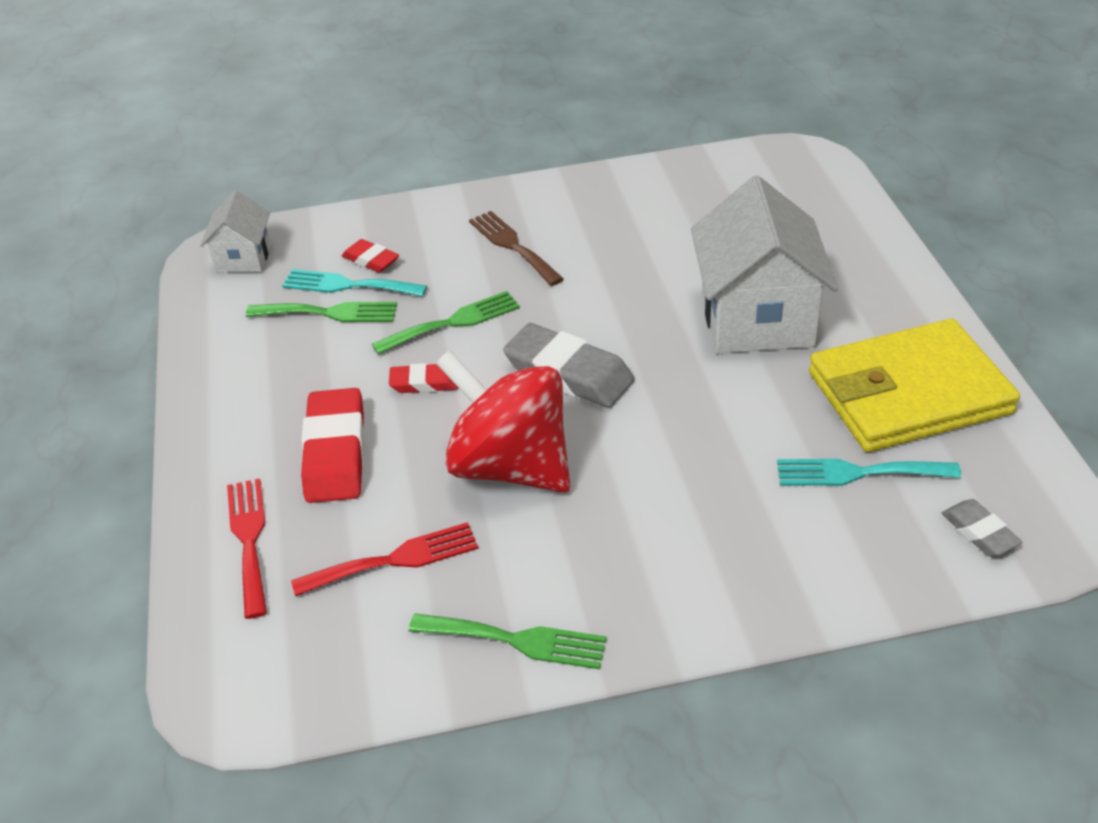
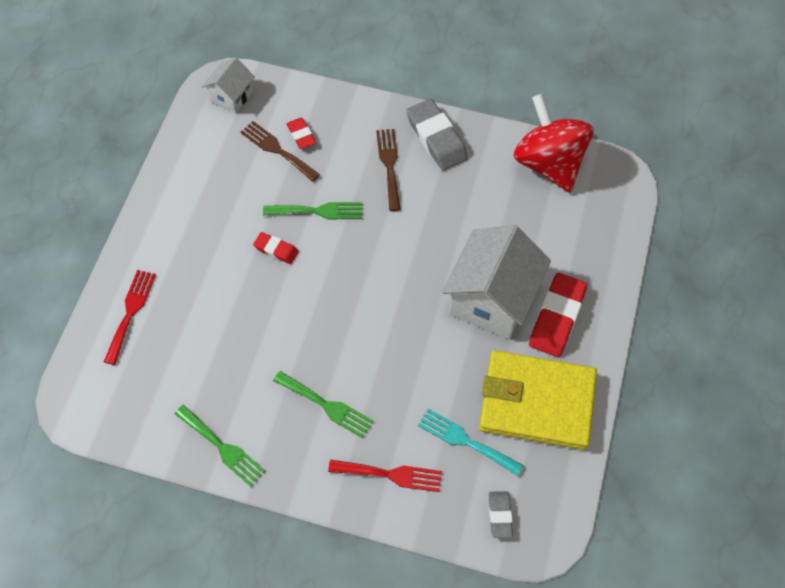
camera: 25 degrees right, 20 degrees up
(329, 313) = (255, 167): green fork -> green fork (326, 405)
(335, 453) = (203, 276): red eraser -> red eraser (557, 318)
(348, 285) = (277, 150): turquoise fork -> brown fork
(394, 560) = (193, 364): red fork -> red fork (390, 474)
(510, 466) = (286, 334): red spinning top -> red spinning top (548, 163)
(569, 373) = (357, 285): grey eraser -> grey eraser (436, 138)

